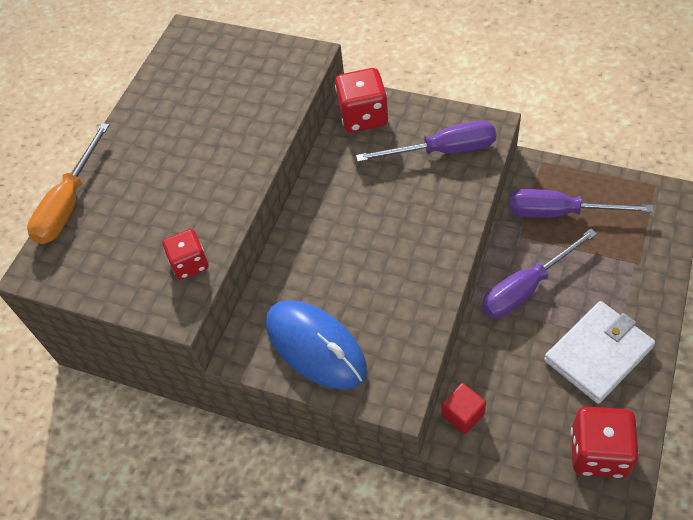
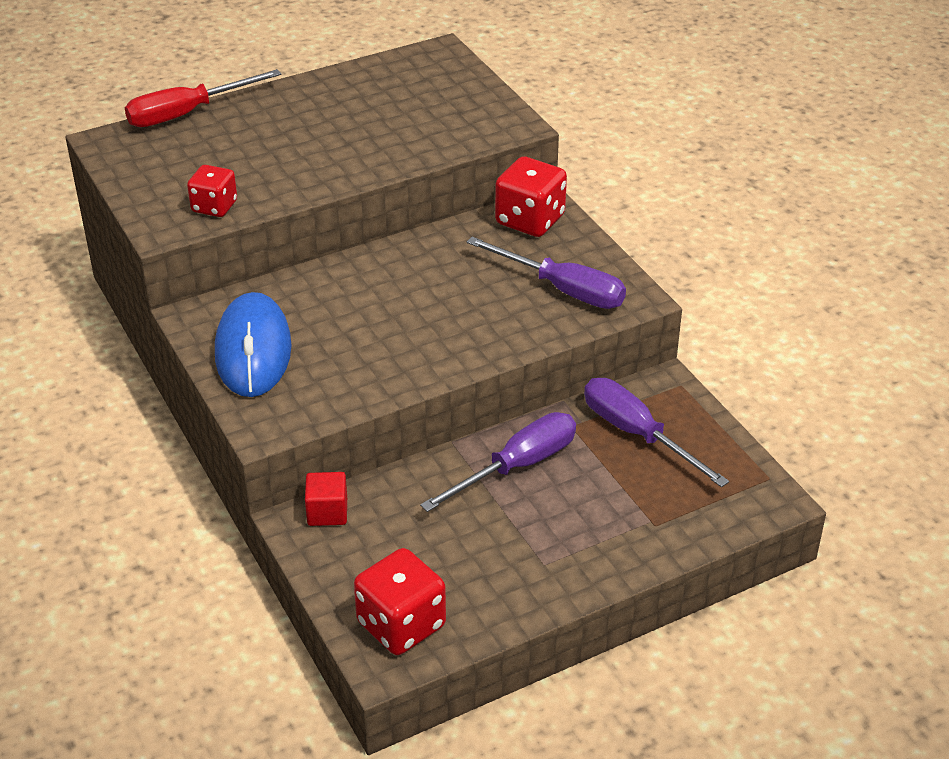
camera: 35 degrees right, 15 degrees down
(69, 203) = (187, 113): orange screwdriver -> red screwdriver
(526, 288) = (517, 466): purple screwdriver -> purple screwdriver turned 135 degrees clockwise
(598, 353) = (509, 559): white wallet -> none

